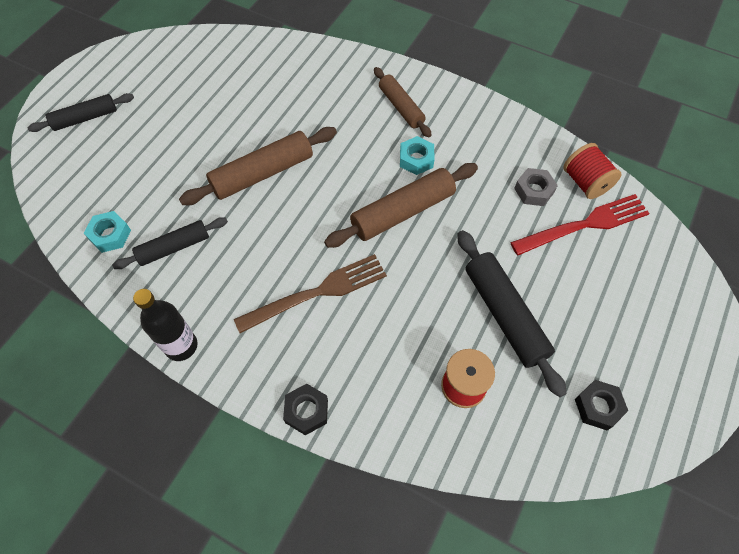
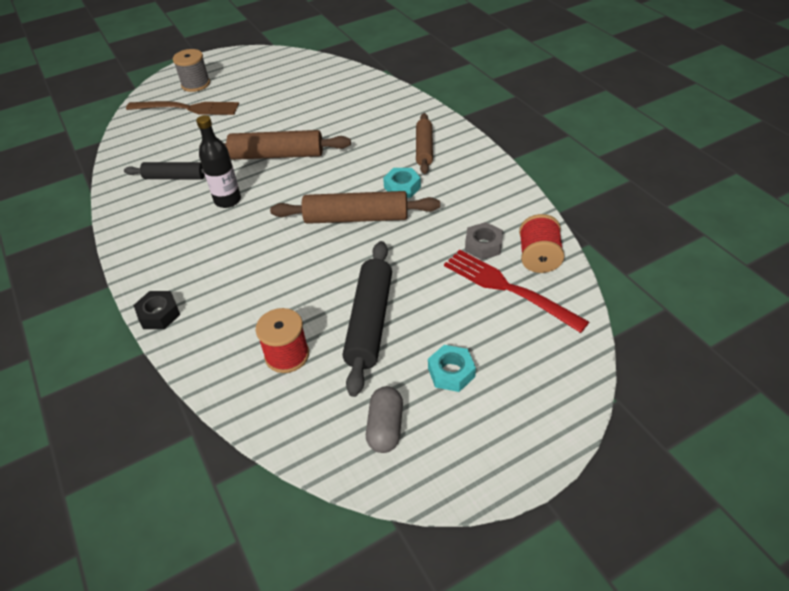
camera: 35 degrees right, 15 degrees down
(85, 118) = (196, 84): black rolling pin -> grey spool
(110, 235) = (144, 155): turquoise nut -> turquoise nut (451, 372)
(181, 346) = (121, 236): black bottle -> black bottle (227, 200)
(318, 292) = (241, 244): brown fork -> brown fork (188, 108)
(585, 224) = (507, 288): red fork -> red fork turned 150 degrees counterclockwise
(598, 407) = (385, 427): black nut -> grey capsule

